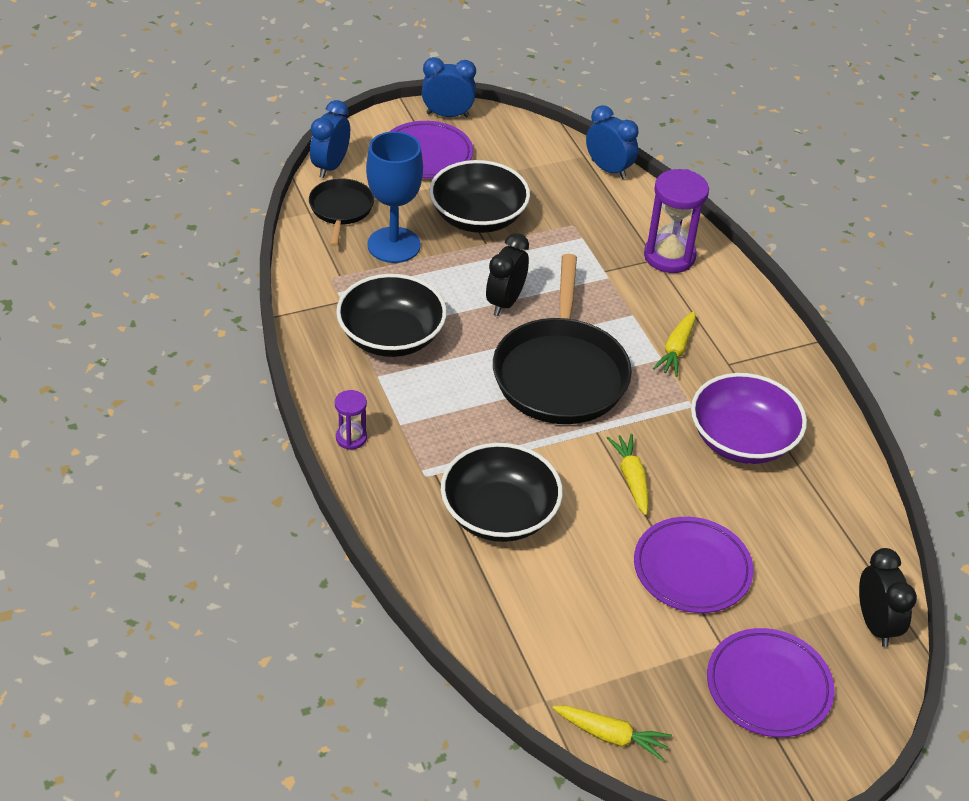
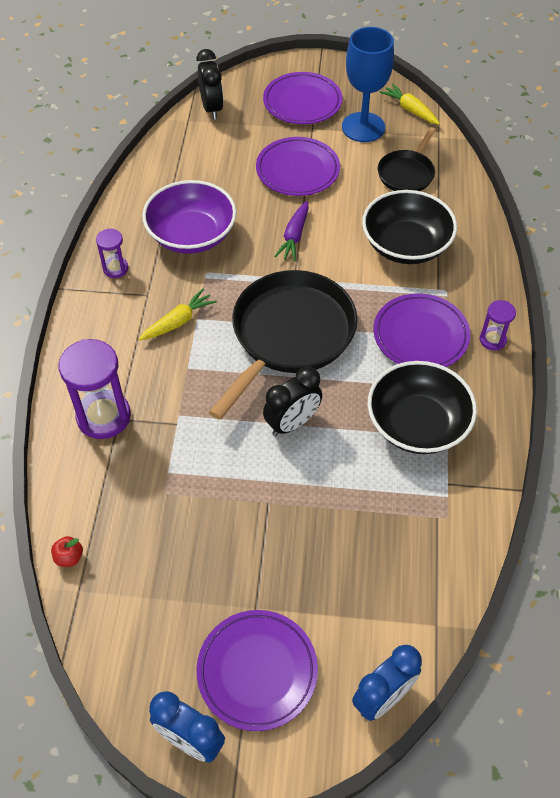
camera: 150 degrees left, 10 degrees up
(341, 209) = (399, 614): black pan -> black pan (407, 173)
(394, 245) = (364, 537): blue goblet -> blue goblet (363, 127)
(429, 417) = (420, 335): none -> purple plate
(478, 217) = (255, 541): black bowl -> none
(608, 169) = (69, 557): blue clock -> red apple
(631, 478) = (294, 237): yellow carrot -> purple carrot
(783, 377) = (115, 268): none -> purple hourglass
(875, 624) = (212, 108): black clock -> black clock turned 150 degrees clockwise

